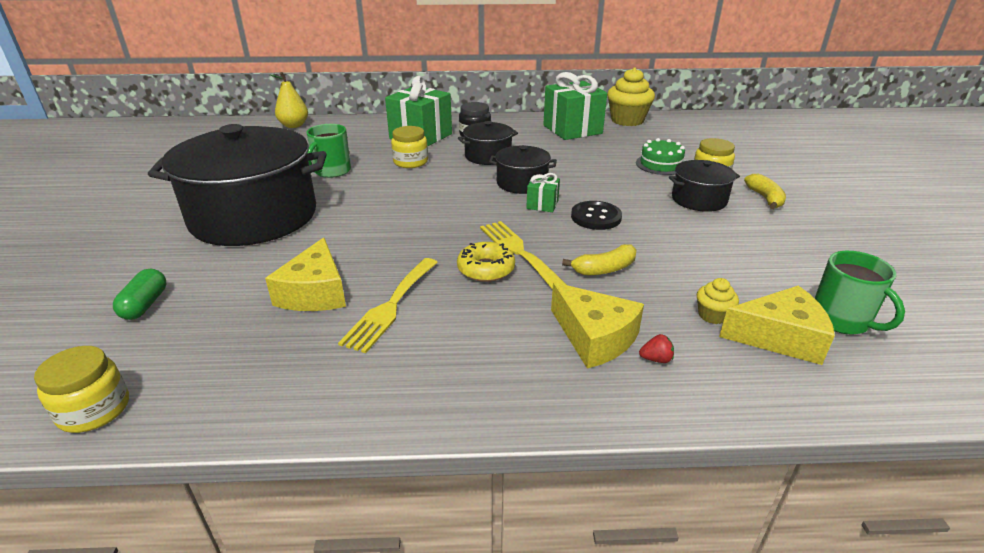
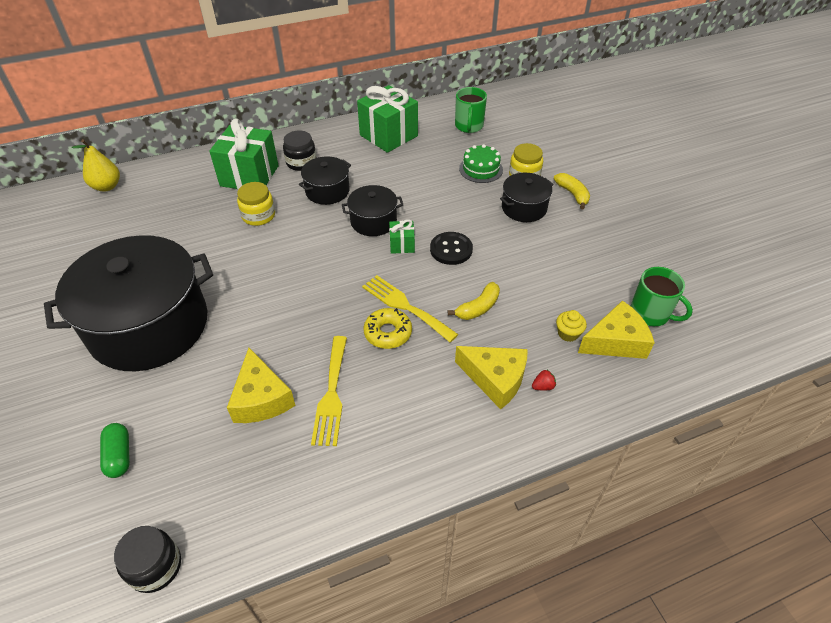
camera: 20 degrees left, 15 degrees up
(94, 410) = (155, 566): yellow jar -> black jar
(332, 171) = (188, 246): green mug -> green mug (469, 126)
(627, 120) = (432, 112): yellow cupcake -> none

